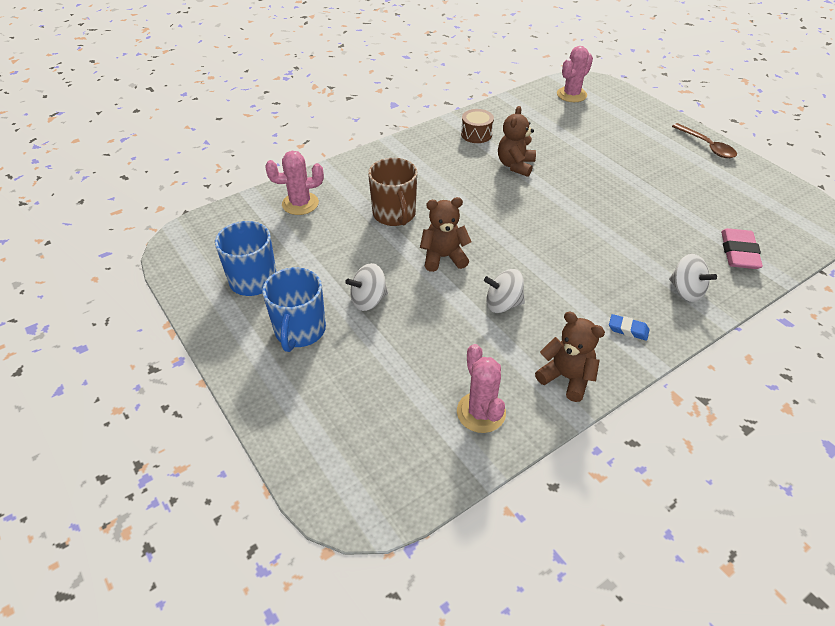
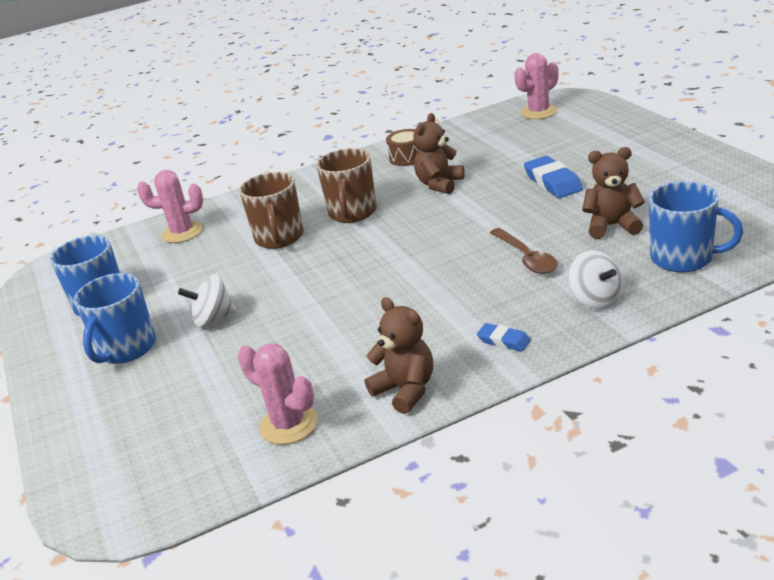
camera: 15 degrees right, 15 degrees down
(443, 257) = (315, 276): brown teddy bear -> brown teddy bear (612, 226)
(450, 191) = (352, 213): none -> brown mug
(481, 412) = (288, 424): pink cactus -> pink cactus turned 45 degrees counterclockwise
(503, 304) = (363, 319): white spinning top -> none
(609, 170) = (553, 182): none -> blue eraser
(707, 146) = (689, 151): brown spoon -> brown spoon (526, 258)
(738, 253) = (683, 258): pink eraser -> blue mug

